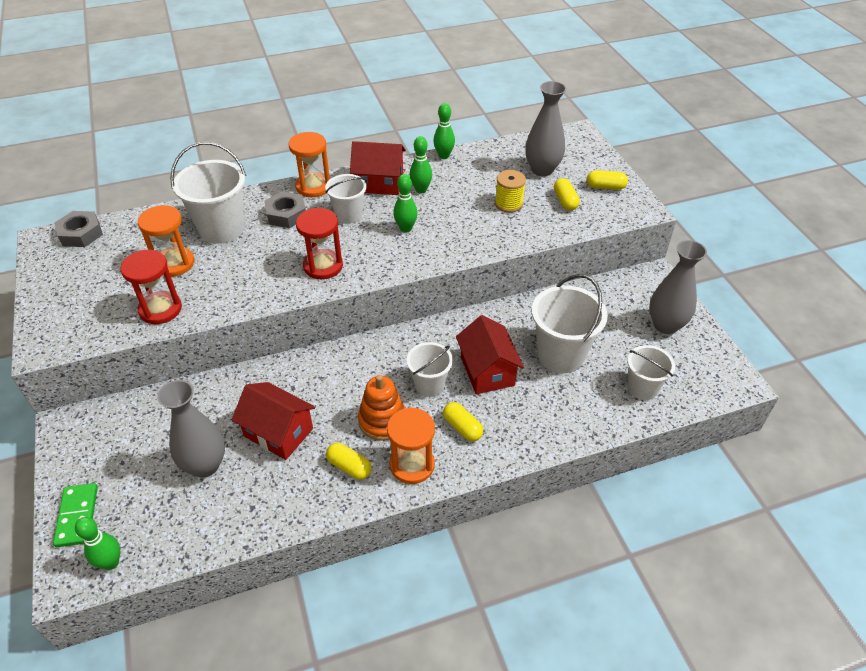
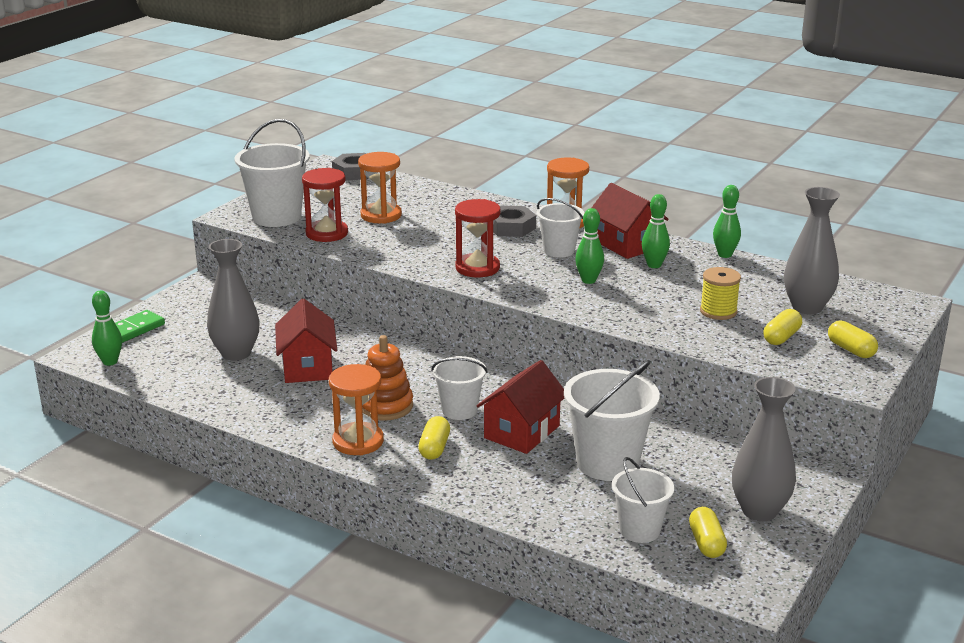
camera: 50 degrees right, 20 degrees down
(221, 229) = (448, 213): white bucket -> white bucket (276, 217)
(349, 466) = (316, 413): yellow capsule -> yellow capsule (706, 543)

